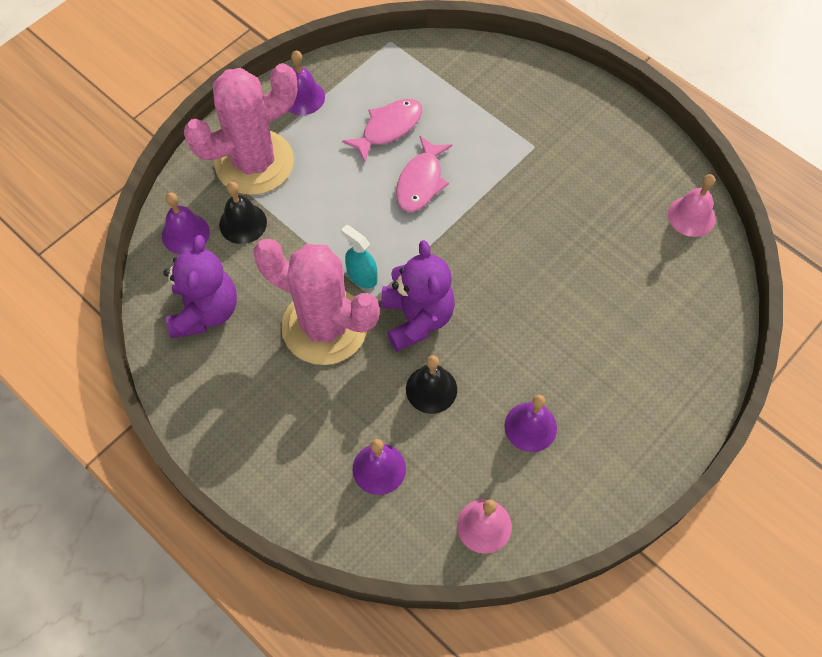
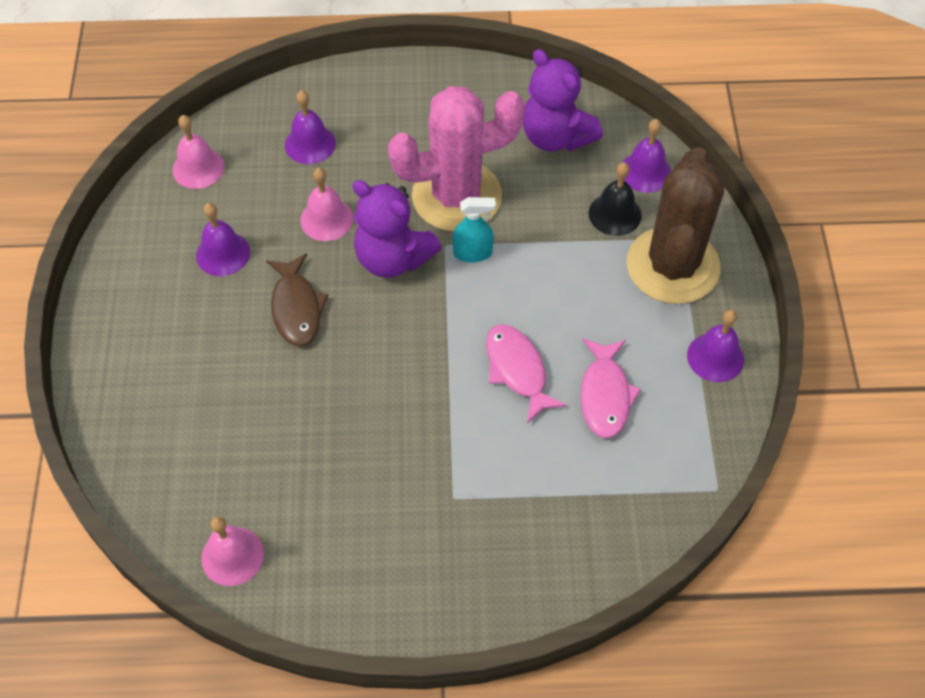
camera: 135 degrees right, 5 degrees down
(254, 162) = (673, 266): pink cactus -> brown cactus
(431, 389) = (326, 219): black bell -> pink bell
(516, 338) = (296, 308): none -> brown fish

